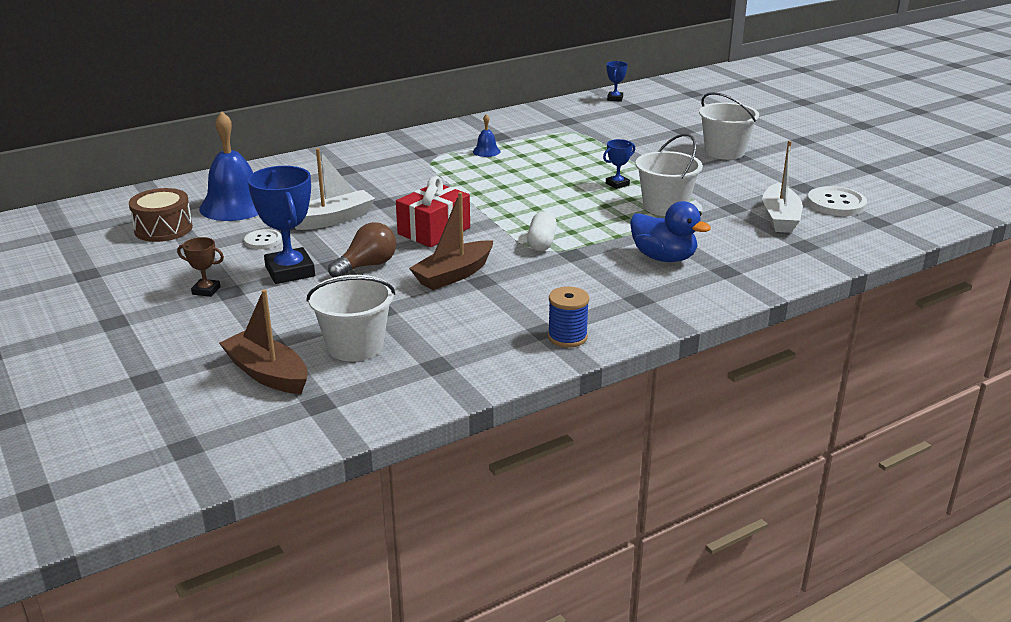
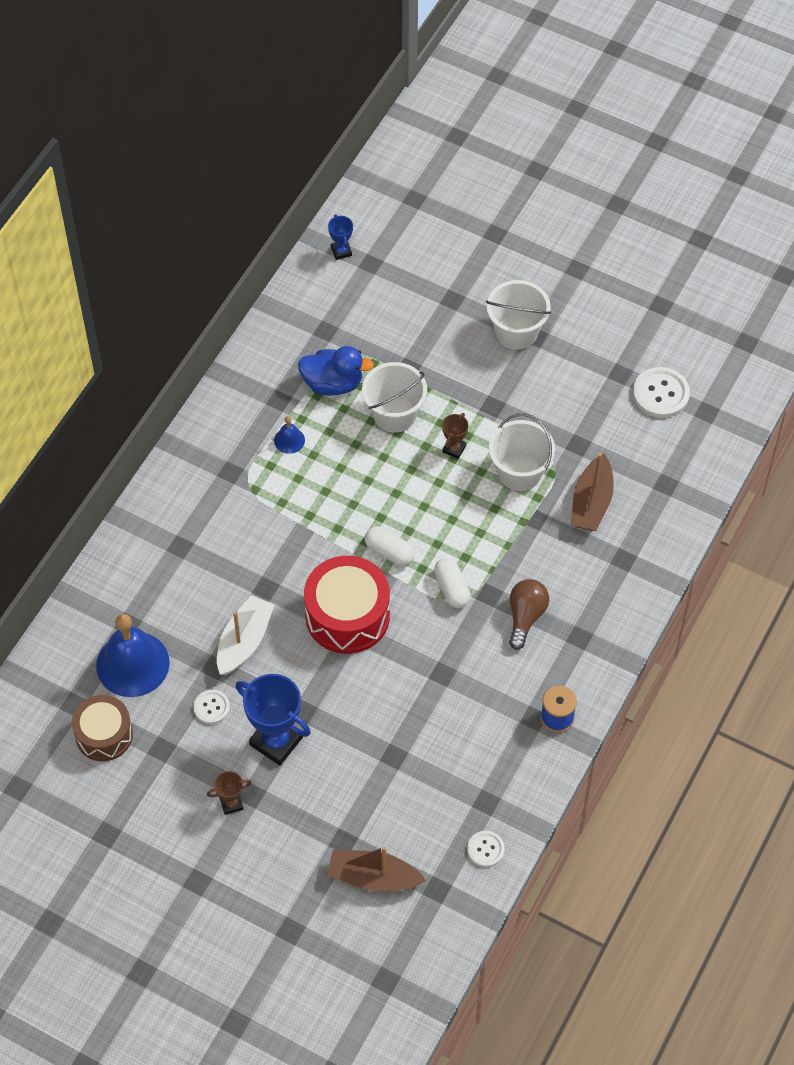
camera: 30 degrees left, 30 degrees up
(355, 346) = (410, 811): white bucket -> white bucket (394, 414)
(367, 266) = (333, 699): brown light bulb -> brown light bulb (525, 616)
(399, 395) = (485, 849): none -> white button
(434, 231) = (347, 616): red gift -> red drum
(453, 275) = (414, 676): brown boat -> brown boat (591, 502)
(507, 213) = (389, 552): none -> white capsule
(617, 184) = (454, 449): blue trophy -> brown trophy
(663, 258) = (565, 563): blue duck -> blue duck (333, 383)
(780, 218) = (625, 445): white boat -> none

